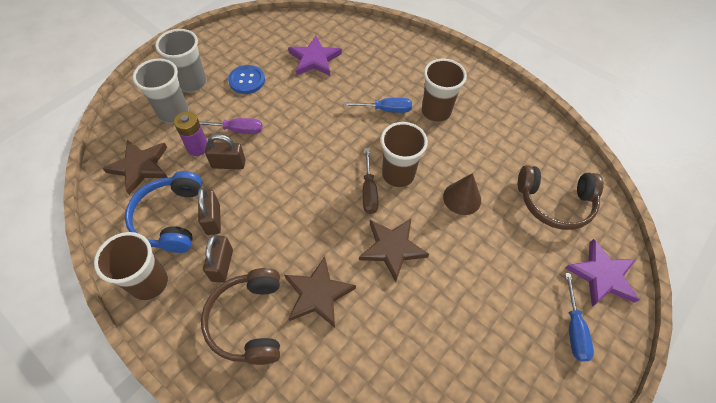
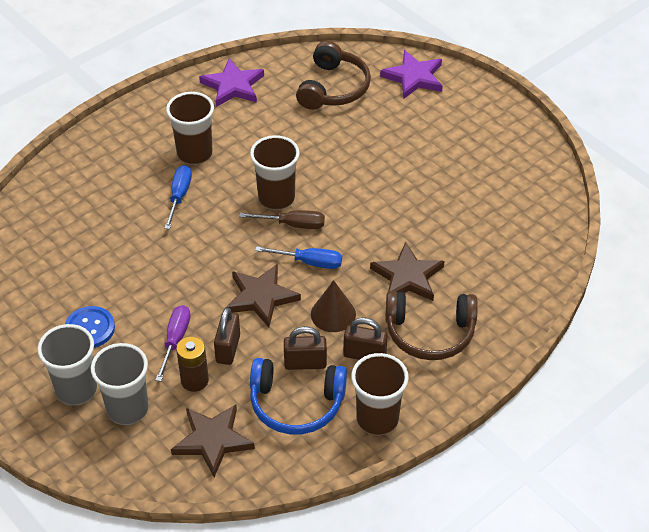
camera: 80 degrees left, 10 degrees down
(197, 147) = (194, 380): purple battery -> brown battery
(314, 59) = (71, 255): purple star -> purple star (233, 86)
(392, 248) = (365, 215): brown star -> brown star (261, 297)
(462, 198) = (315, 153): brown cone -> brown cone (333, 314)
(574, 329) = (460, 108): blue screwdriver -> blue screwdriver (310, 262)

